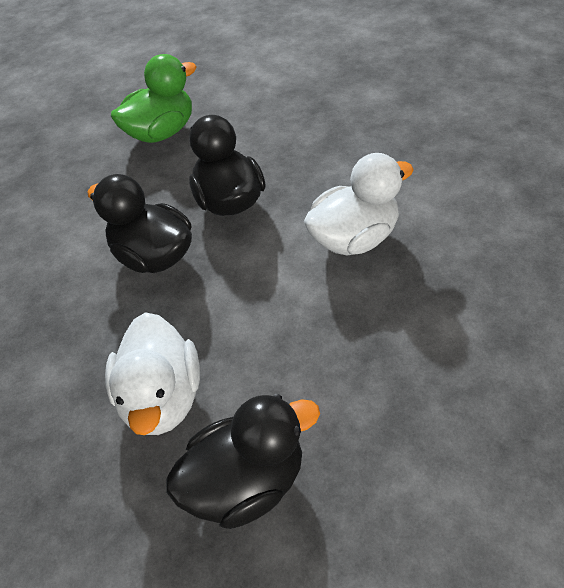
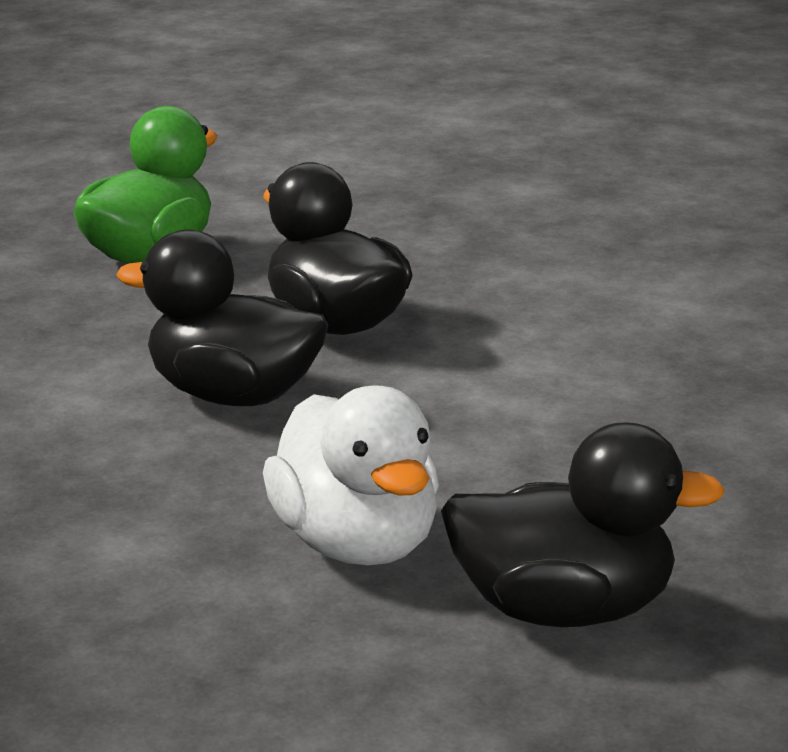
camera: 20 degrees left, 25 degrees down
(246, 481) = (563, 610): black duck -> black duck turned 45 degrees clockwise
(354, 238) = (585, 346): white duck -> none

